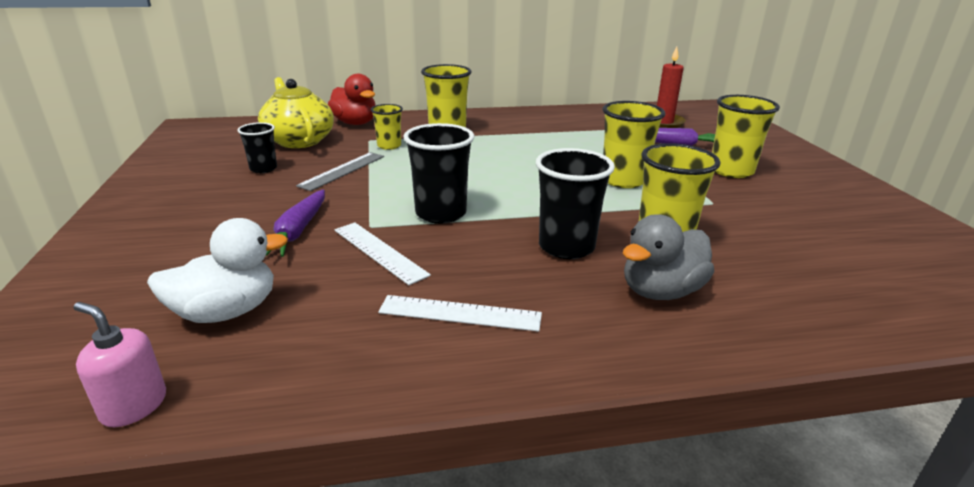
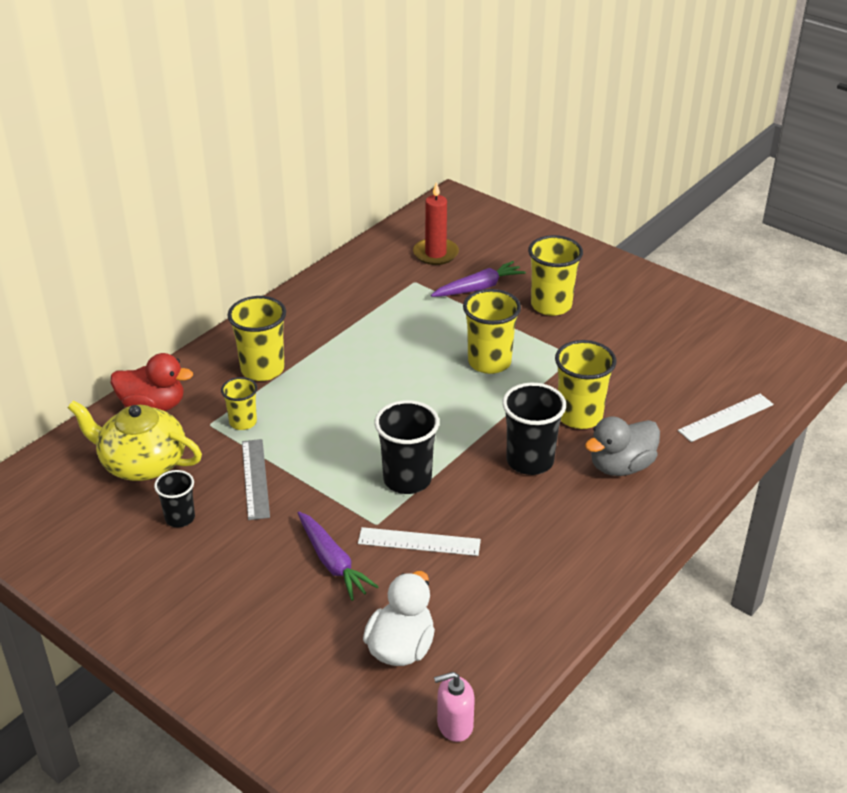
camera: 40 degrees left, 10 degrees up
(460, 313) = (535, 555): white ruler -> white ruler (726, 417)
(661, 291) = (621, 466): grey duck -> grey duck turned 45 degrees clockwise

